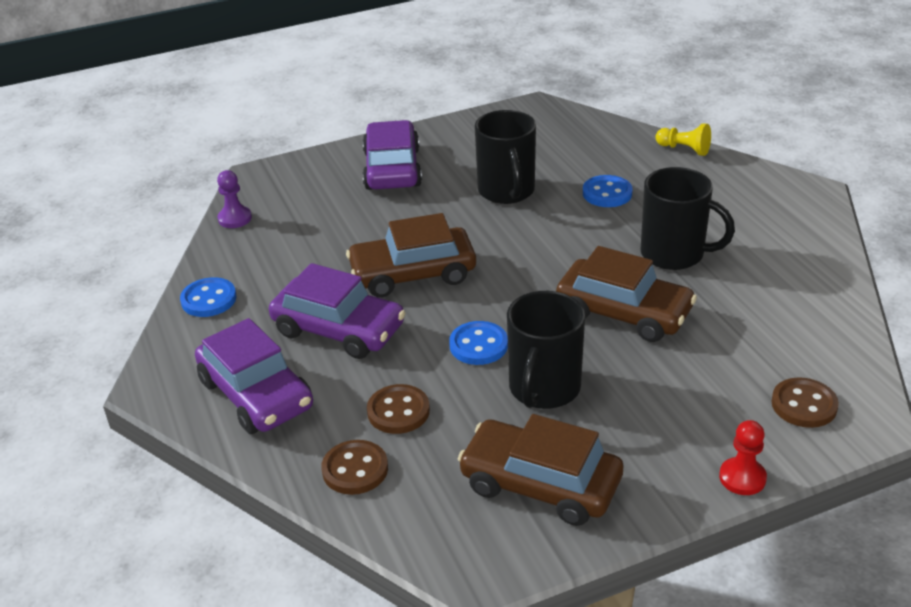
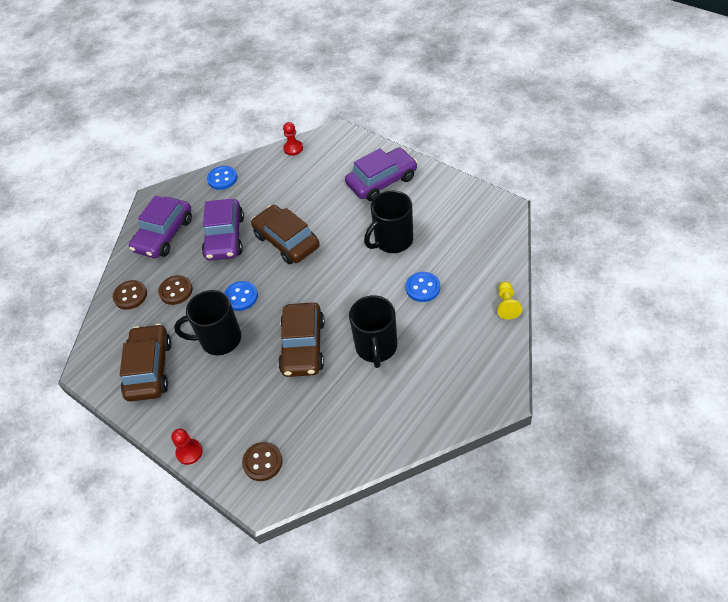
camera: 65 degrees right, 15 degrees up
(235, 218) = (293, 148): purple pawn -> red pawn

